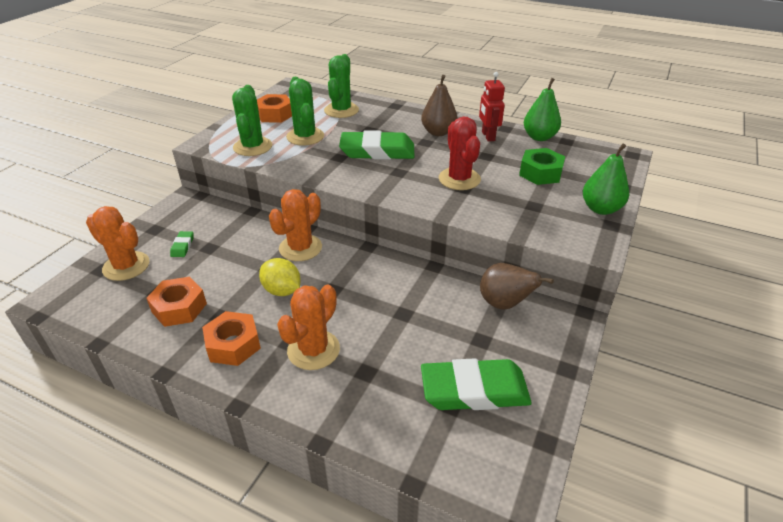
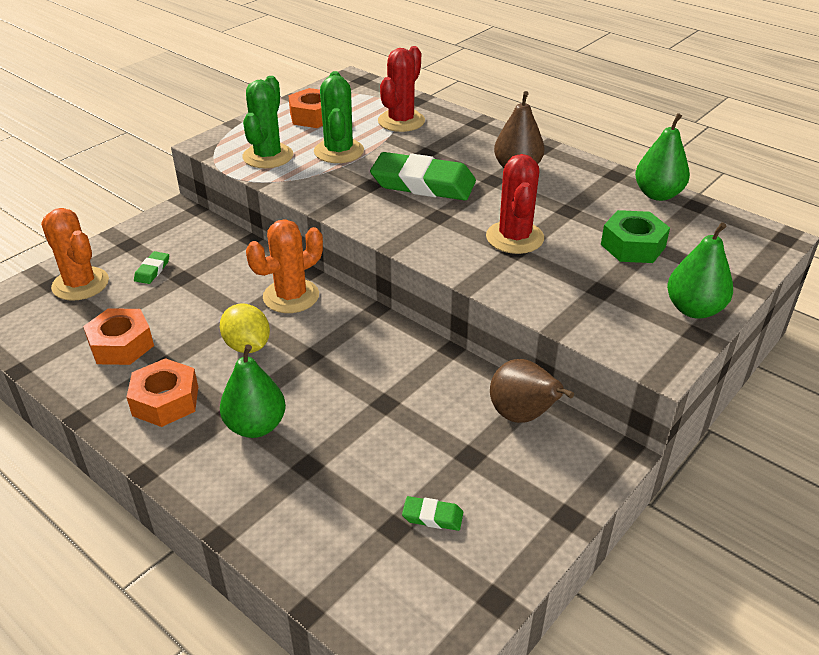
camera: 15 degrees right, 0 degrees up
(313, 350) = (256, 426): orange cactus -> green pear
(341, 110) = (401, 121): green cactus -> red cactus
(474, 390) = (432, 516): green eraser -> green eraser, size x0.42
(488, 136) = (584, 183): red robot -> none

